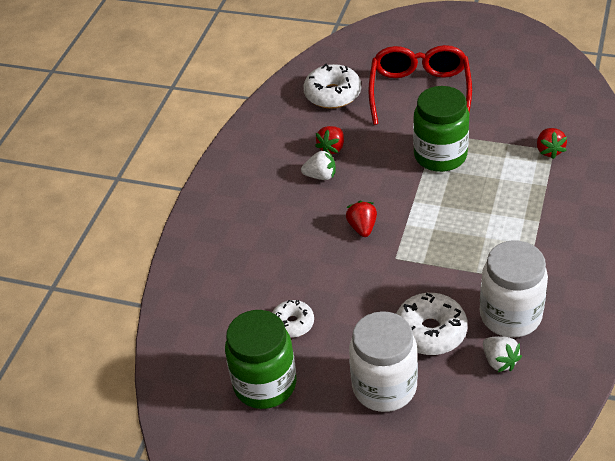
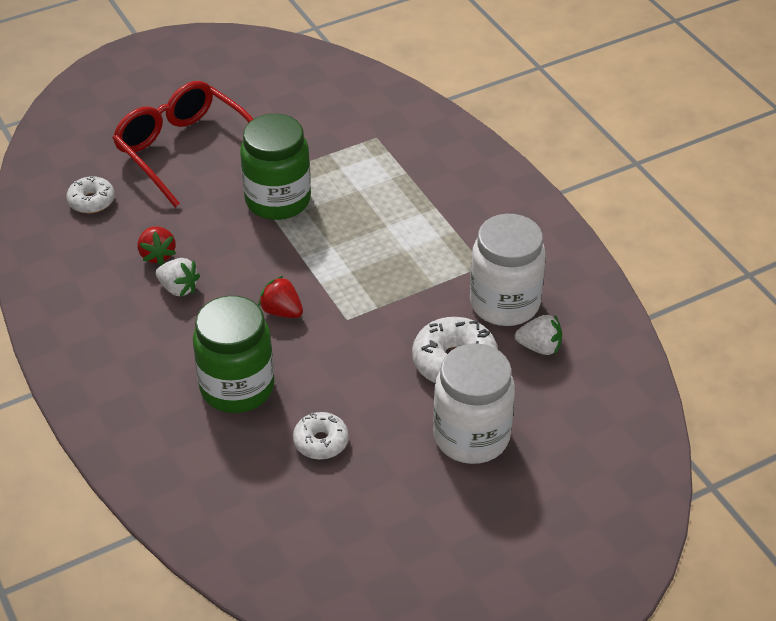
camera: 50 degrees left, 0 degrees up
(265, 384) = (362, 513): green jar -> green jar (237, 387)
(320, 176) = (178, 288): white strawberry -> white strawberry turned 75 degrees clockwise
(332, 94) = (91, 201): white donut -> white donut, size x0.62
(549, 150) = (373, 140): red strawberry -> none

